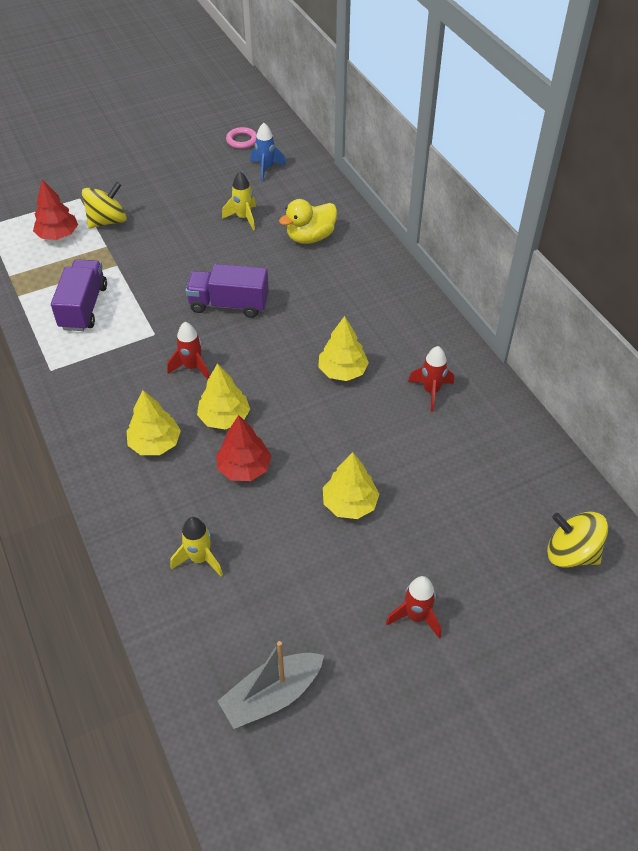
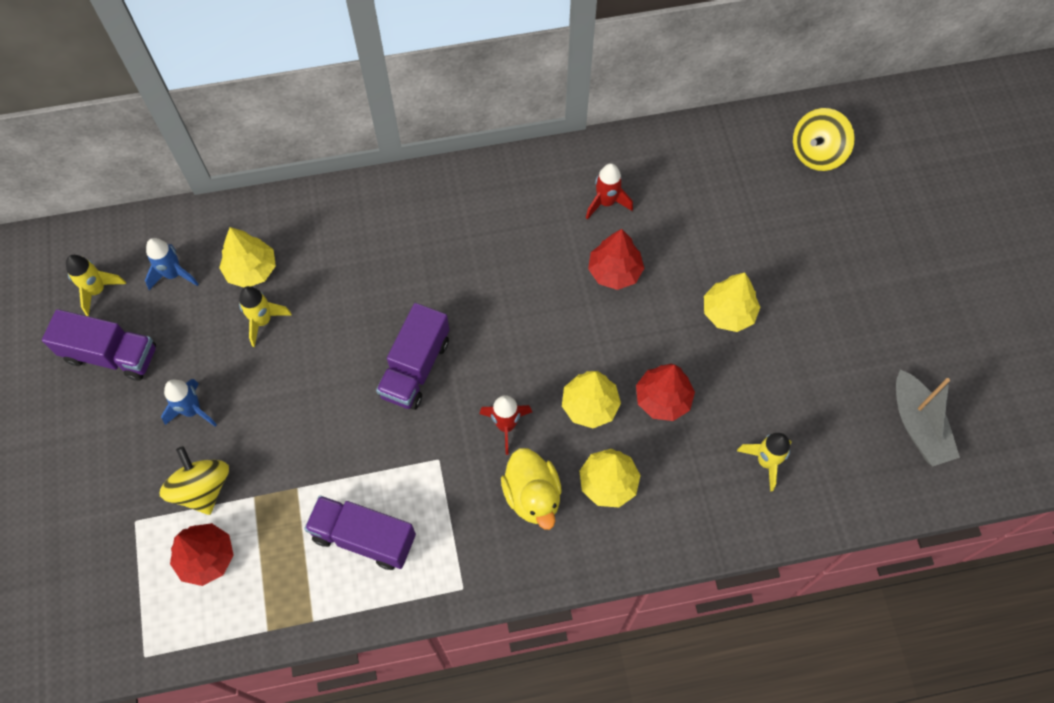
camera: 75 degrees left, 15 degrees up
(164, 203) = (192, 410): none -> blue rocket
(196, 158) = (111, 355): none -> purple truck
(242, 140) = (97, 290): pink ring -> yellow rocket
(310, 237) = (329, 255): yellow duck -> yellow duck (532, 495)
(342, 371) = (555, 275): yellow tree -> yellow tree (251, 270)
(362, 410) = (614, 271): none -> red tree
(416, 616) = (859, 291): red rocket -> none

